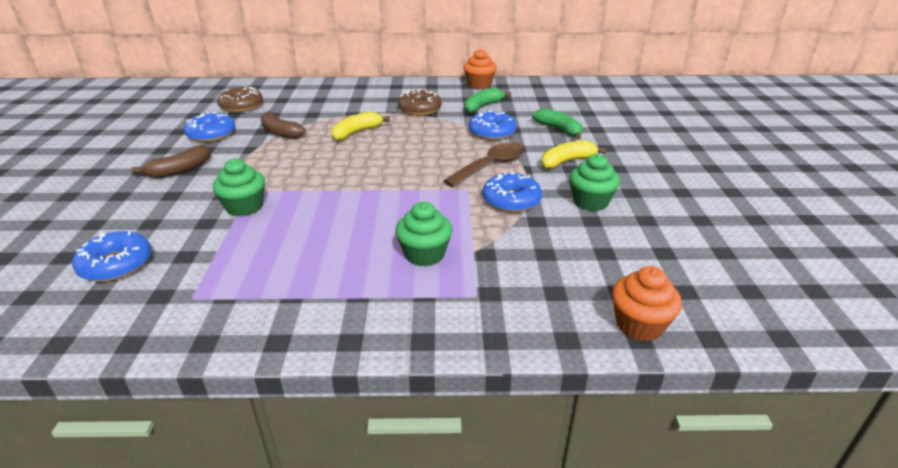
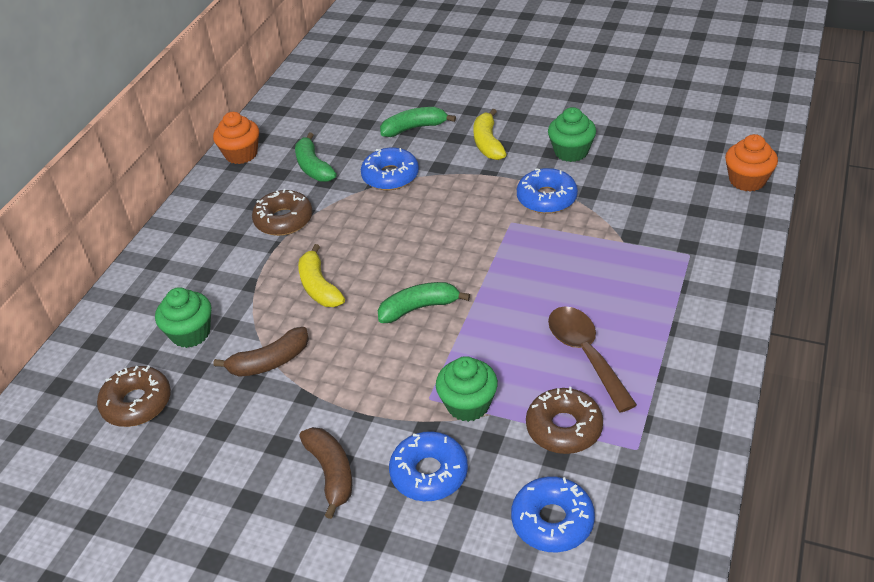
camera: 65 degrees left, 10 degrees up
(211, 134) = (227, 439): blue donut -> blue donut (429, 473)
(218, 254) = (564, 428): none -> brown donut
(346, 170) = (419, 308): none -> green banana
(424, 254) = (618, 274): green cupcake -> green cupcake (190, 333)
(491, 165) = (469, 195): brown spoon -> brown spoon (585, 354)

